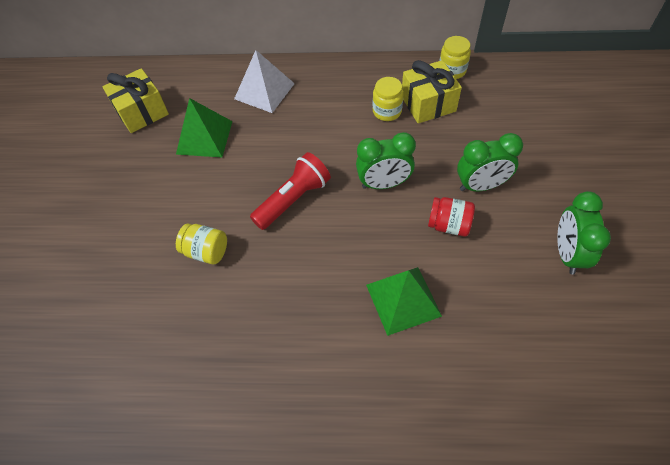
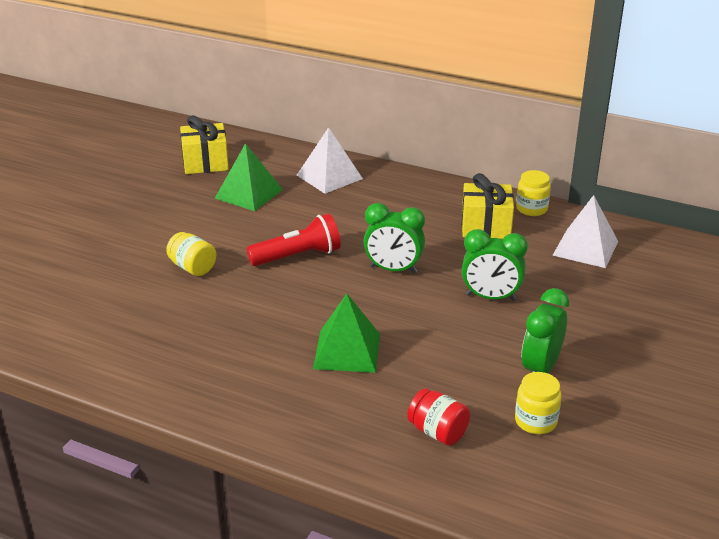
camera: 20 degrees right, 25 degrees down
(387, 111) = (438, 221): yellow jar -> yellow jar (535, 421)
(449, 225) = (434, 315): red jar -> red jar (438, 432)
(519, 100) = (585, 248): none -> white pyramid

